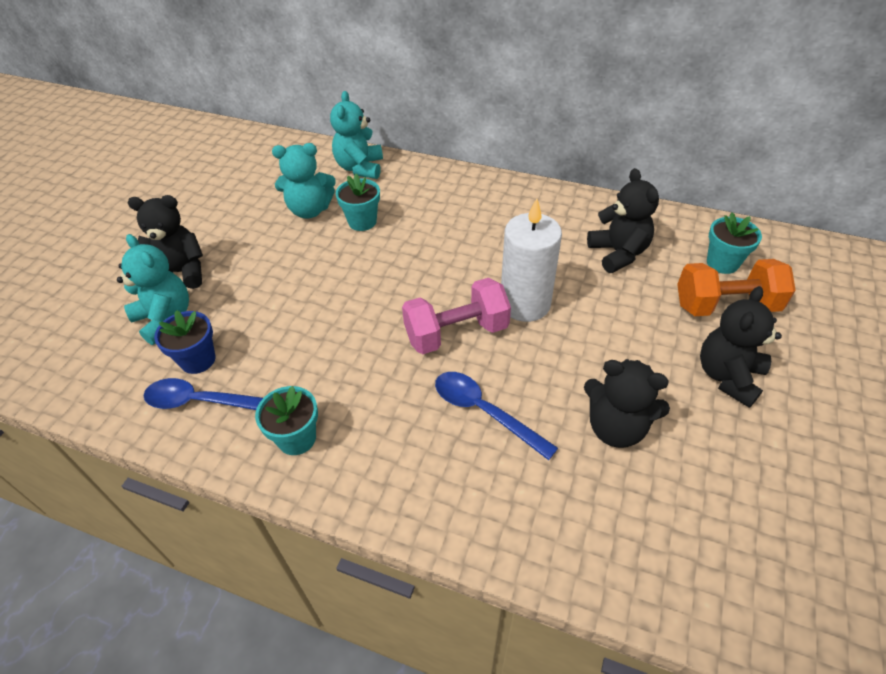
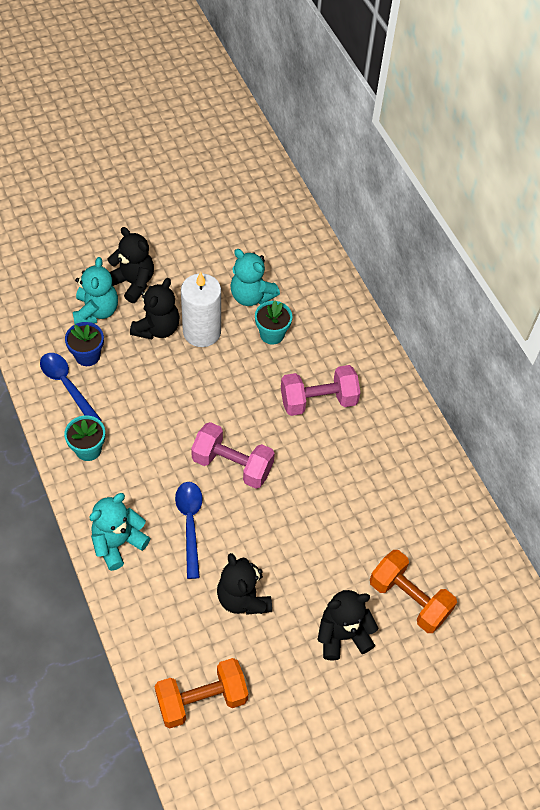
camera: 40 degrees right, 10 degrees up
(360, 168) = (321, 285): turquoise teddy bear -> turquoise teddy bear (118, 542)
(461, 235) = (318, 400): none -> pink dumbbell
(525, 304) = (293, 483): white candle -> white candle (202, 332)
(618, 253) = (397, 504): black teddy bear -> black teddy bear (157, 328)
(717, 560) = (201, 699): none -> orange dumbbell
(722, 263) = (453, 573): turquoise flower pot -> none

